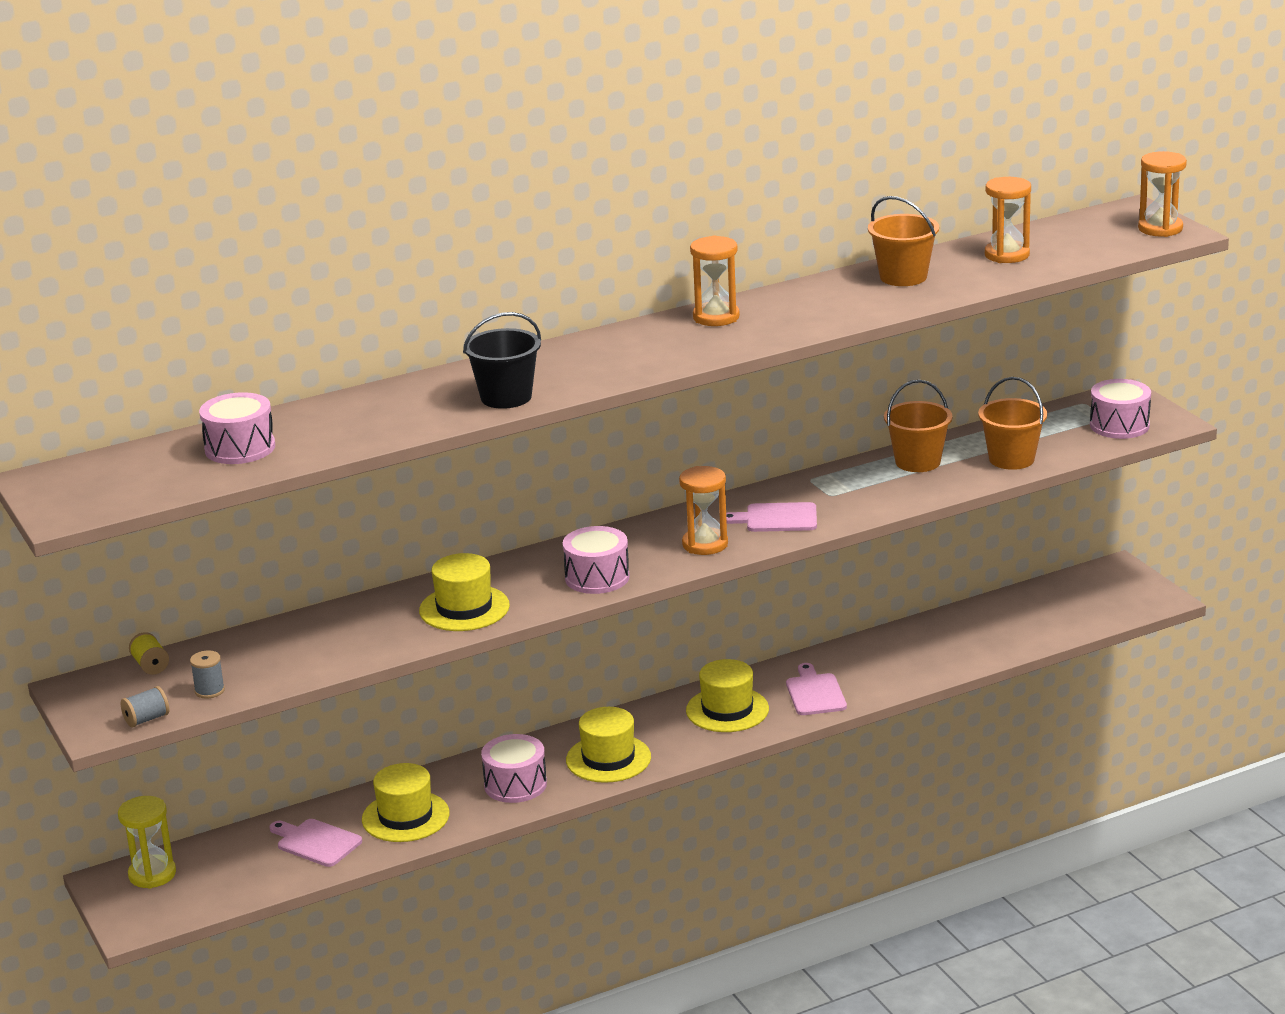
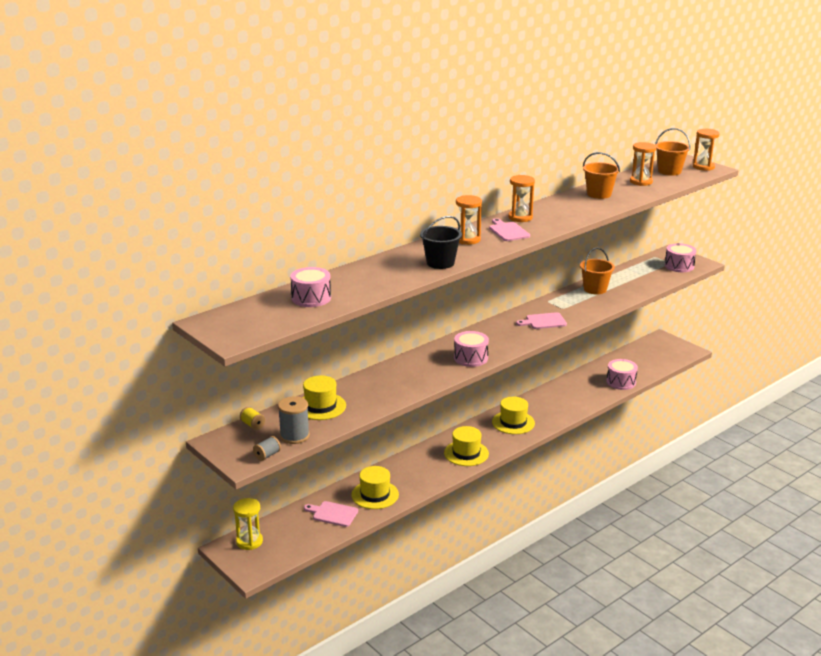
camera: 15 degrees left, 0 degrees up
(209, 691) = (294, 436): grey spool -> grey spool, size x1.75
(464, 608) = (410, 379): yellow hat -> yellow hat (320, 406)
(515, 785) = (425, 472): pink drum -> pink drum (621, 382)
(705, 544) = (516, 337): orange hourglass -> orange hourglass (467, 240)
(815, 693) = (552, 410): pink cutting board -> pink cutting board (508, 231)
(1011, 459) = (639, 285): orange bucket -> orange bucket (669, 171)

